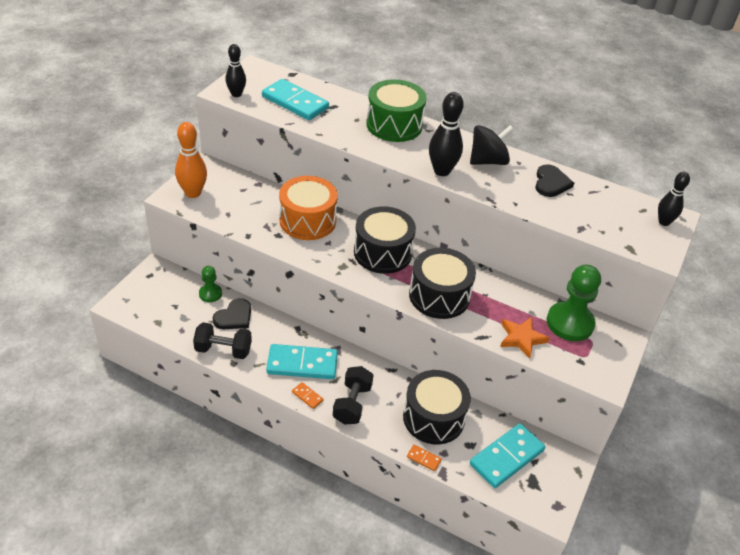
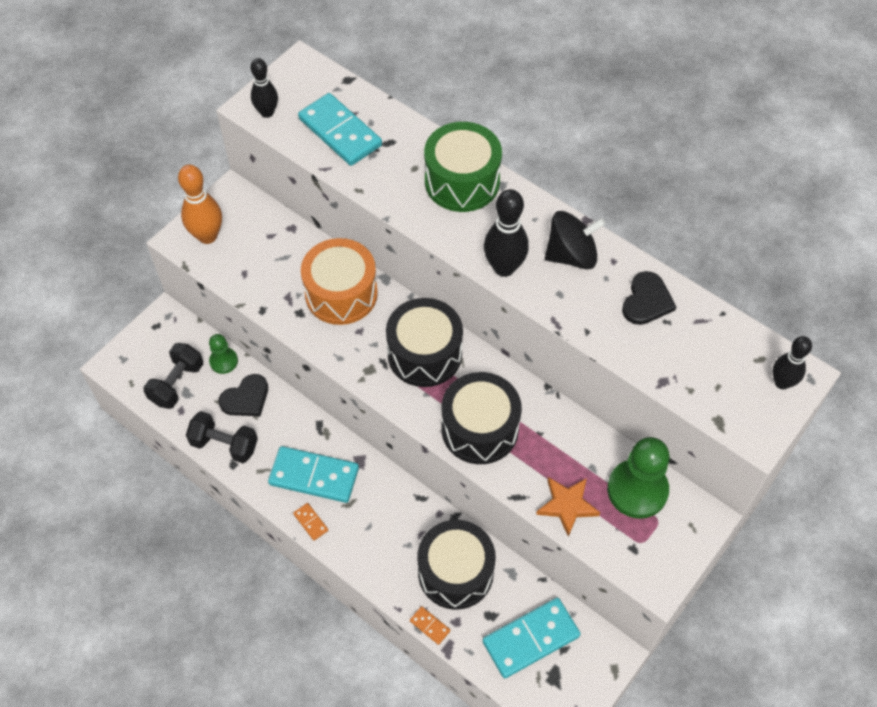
camera: 15 degrees right, 15 degrees up
(352, 404) = (361, 540): black dumbbell -> black dumbbell (177, 384)

